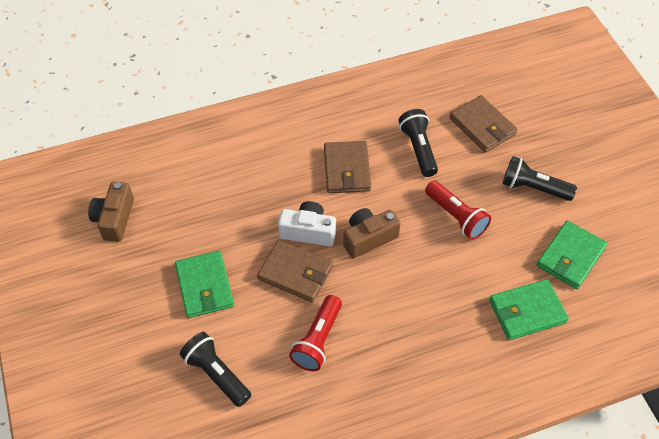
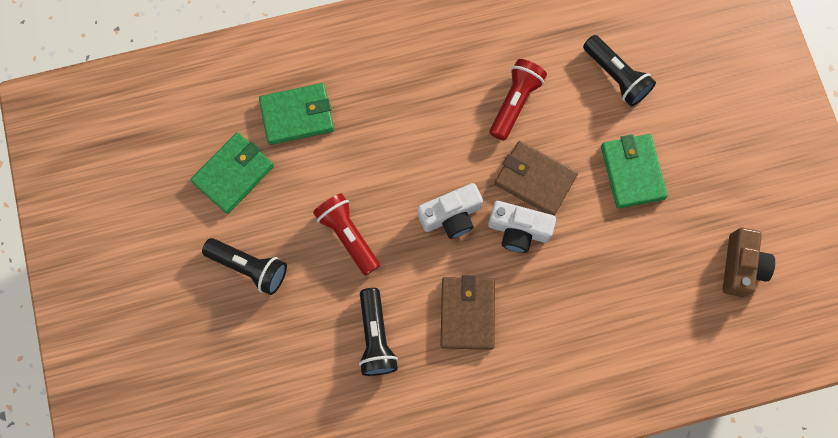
camera: 175 degrees left, 20 degrees up
(368, 238) = (451, 216): brown camera -> white camera
(482, 126) = (288, 367): brown wallet -> none

